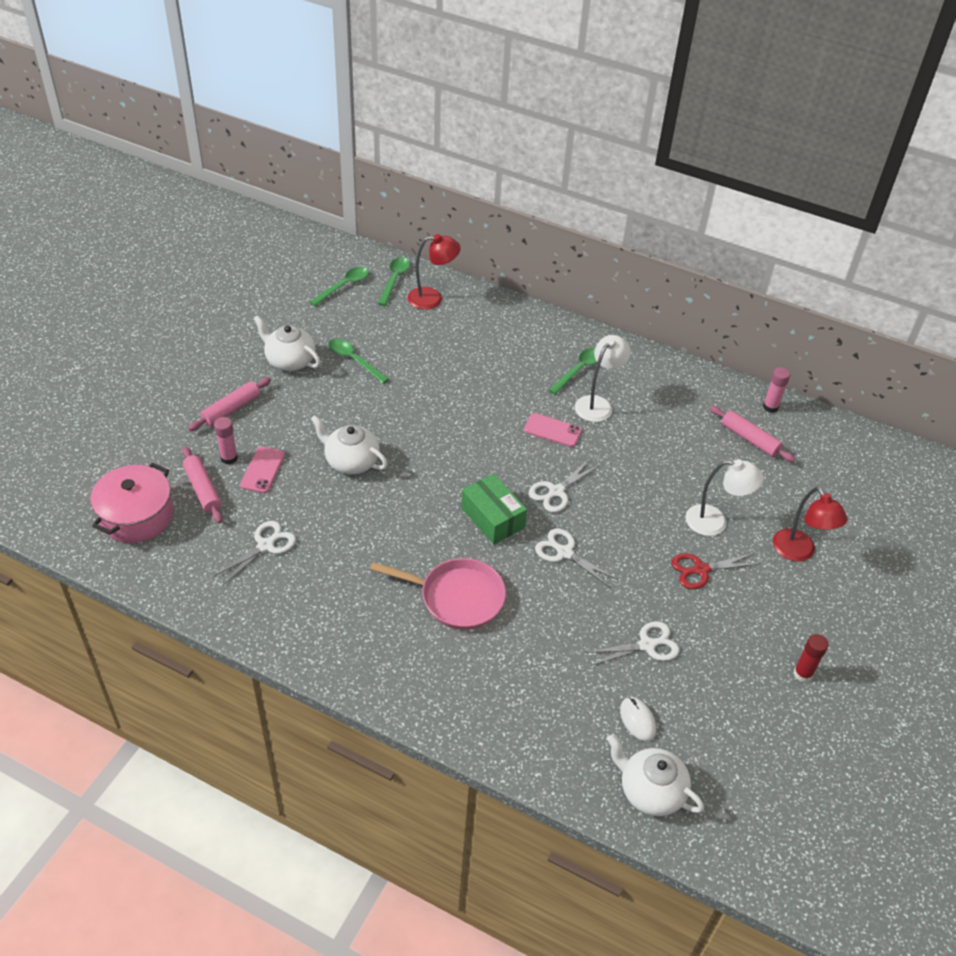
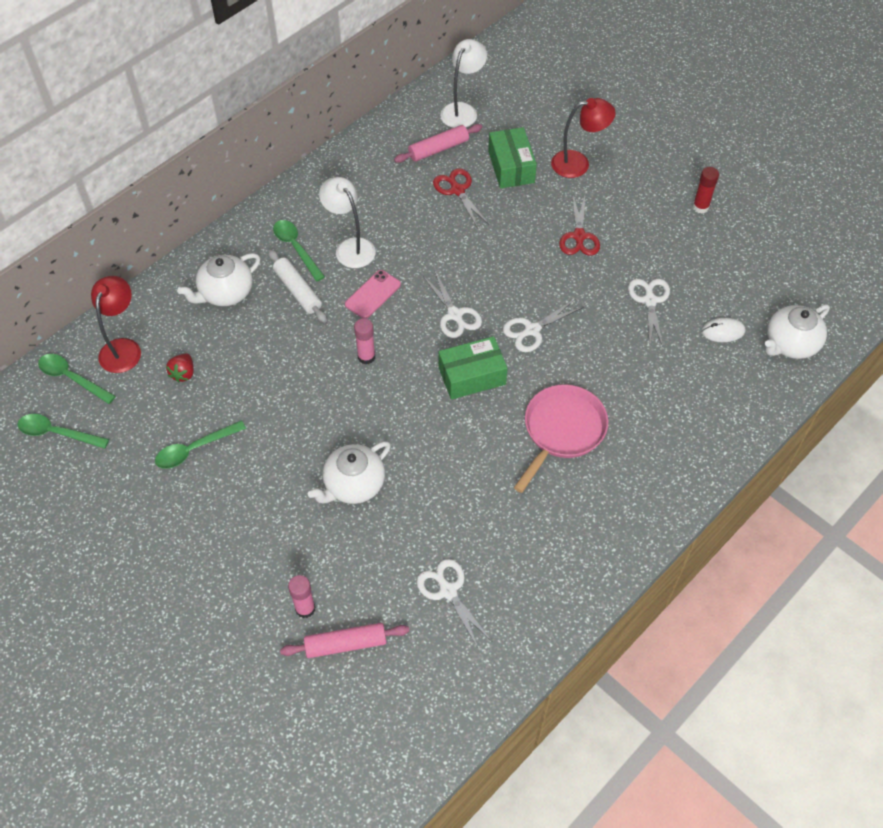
camera: 70 degrees left, 10 degrees up
(136, 516) = (363, 722): pink pot -> none
(231, 409) = (225, 594): pink rolling pin -> none
(263, 470) = (336, 576): pink phone -> none
(290, 361) = (167, 516): white teapot -> white teapot (225, 293)
(344, 286) = (57, 433): green spoon -> green spoon turned 45 degrees counterclockwise
(422, 336) = (183, 373): none -> red strawberry
(533, 382) = (298, 291): none -> white rolling pin
(706, 463) = (457, 190): none -> red scissors
(715, 522) = (528, 208): white lamp -> white lamp (462, 110)
(760, 498) = (511, 167): none -> green box
(770, 407) = (404, 120): pink glue stick -> pink glue stick (366, 357)

